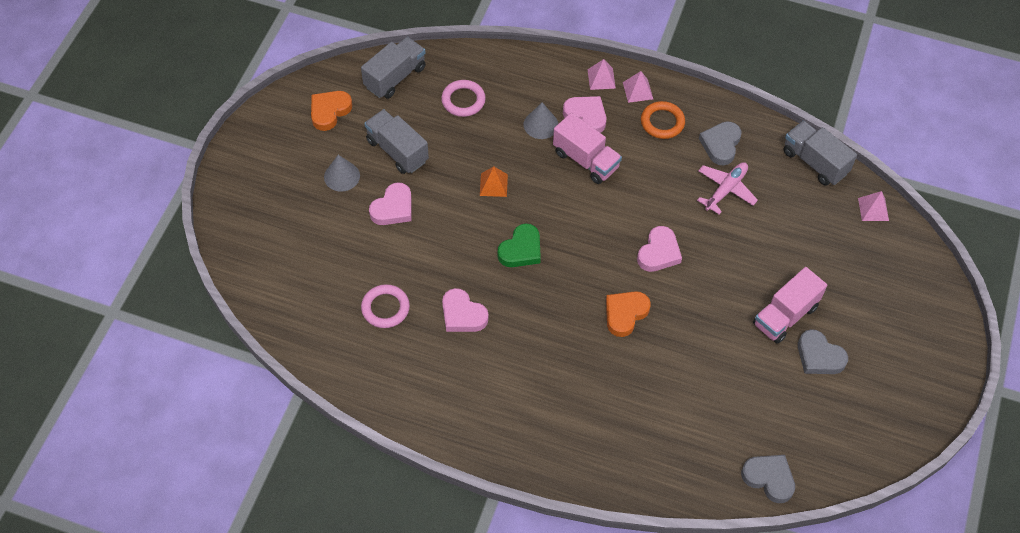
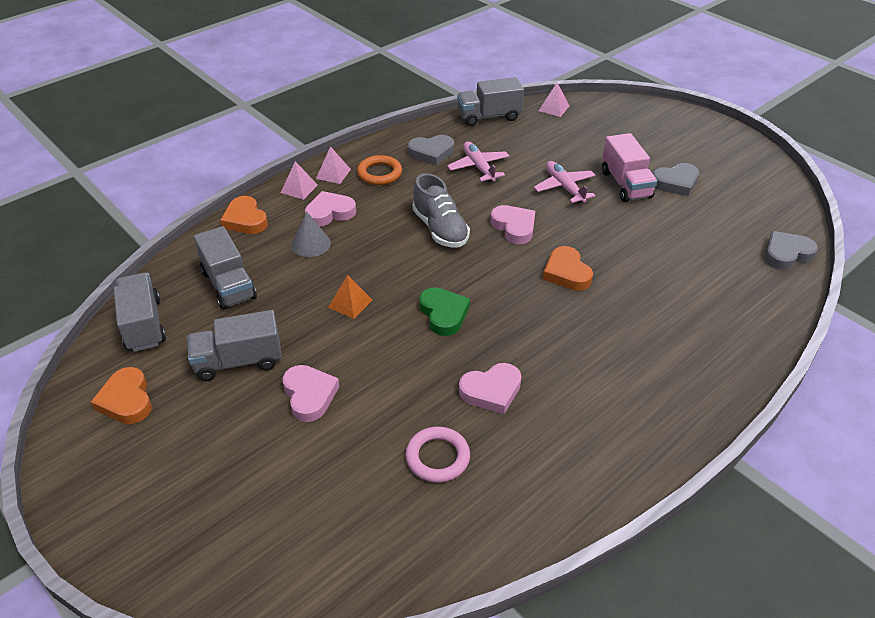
camera: 60 degrees left, 15 degrees down
(342, 176) = (225, 425): grey cone -> none
(463, 100) = (228, 285): pink ring -> grey truck
(539, 67) = (245, 220): none -> orange heart
(585, 160) = (378, 231): pink truck -> none
(619, 201) = (440, 229): none -> grey shoe
(721, 145) = (431, 153): grey heart -> grey heart turned 60 degrees counterclockwise
(744, 268) = (564, 187): none -> pink plane

